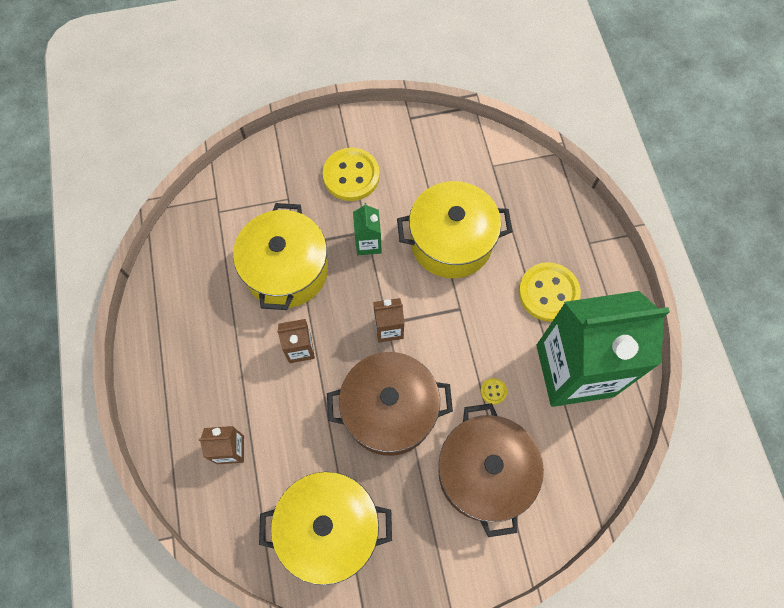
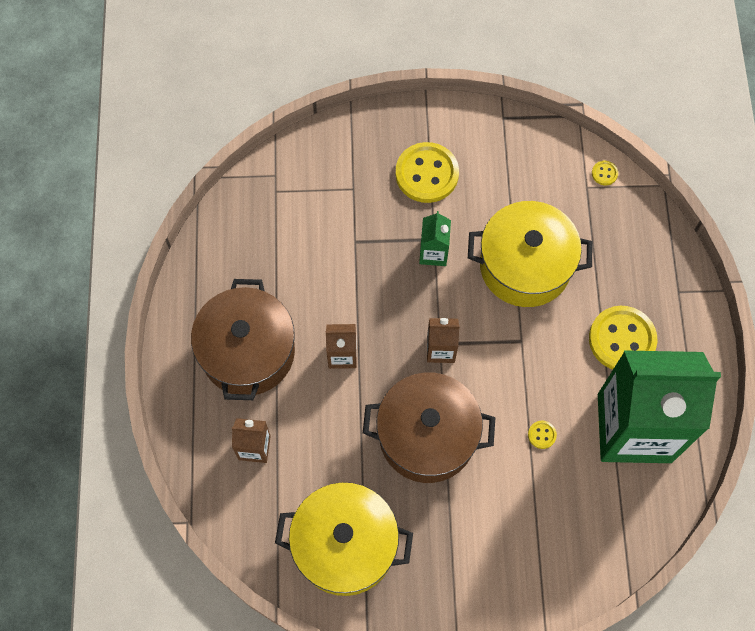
camera: 10 degrees right, 0 degrees up
(286, 270) = (340, 268): yellow pot -> none
(484, 473) = (516, 518): brown pot -> brown pot (248, 352)
(505, 151) = (604, 173): none -> yellow button

